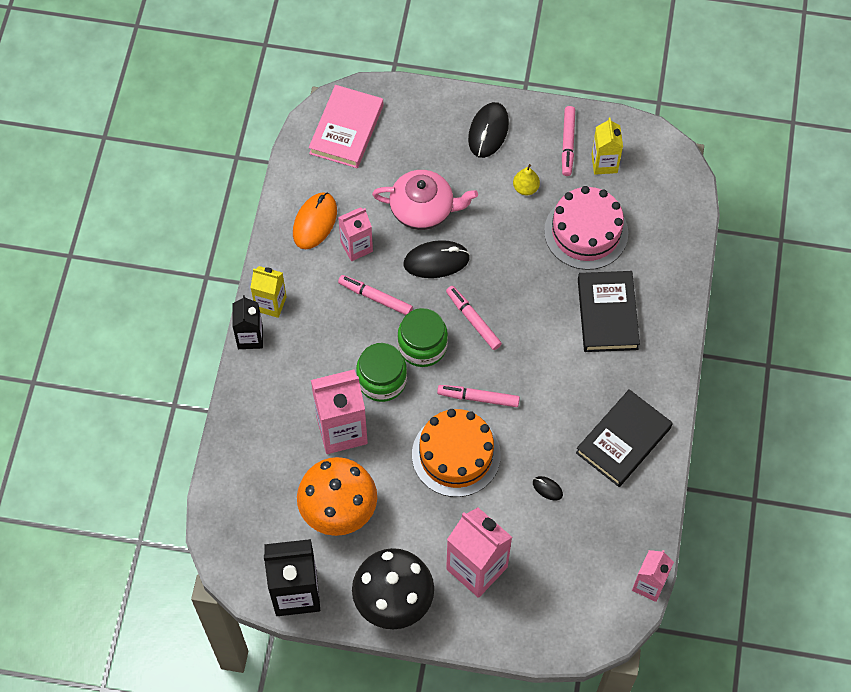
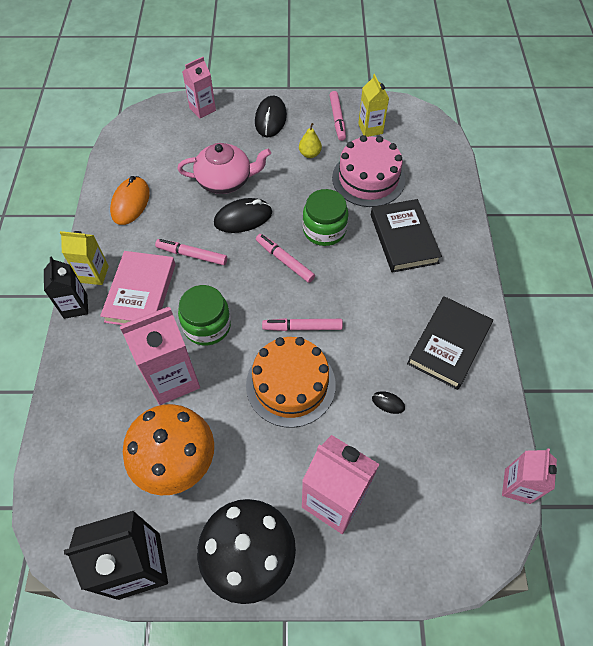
camera: 10 degrees left, 5 degrees down
(346, 129) = (152, 132): pink book -> pink book (141, 292)
(356, 247) = (170, 217): pink carton -> pink carton (202, 109)
(422, 346) = (241, 289): green jar -> green jar (324, 230)

